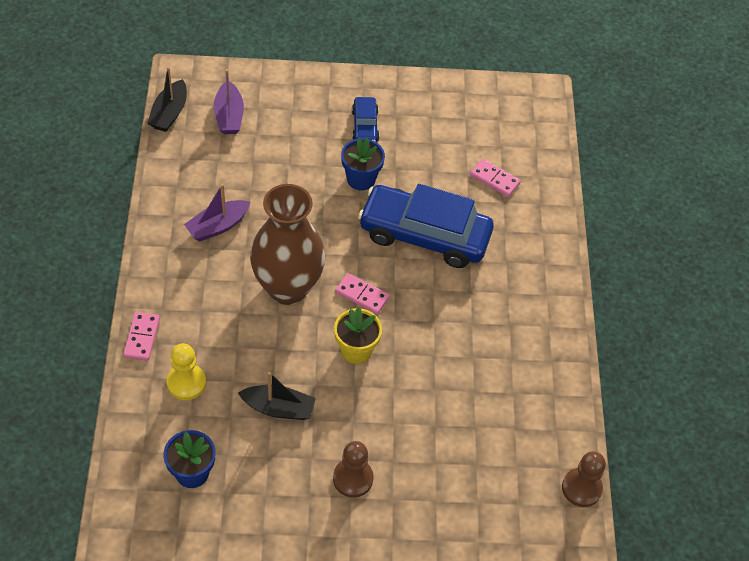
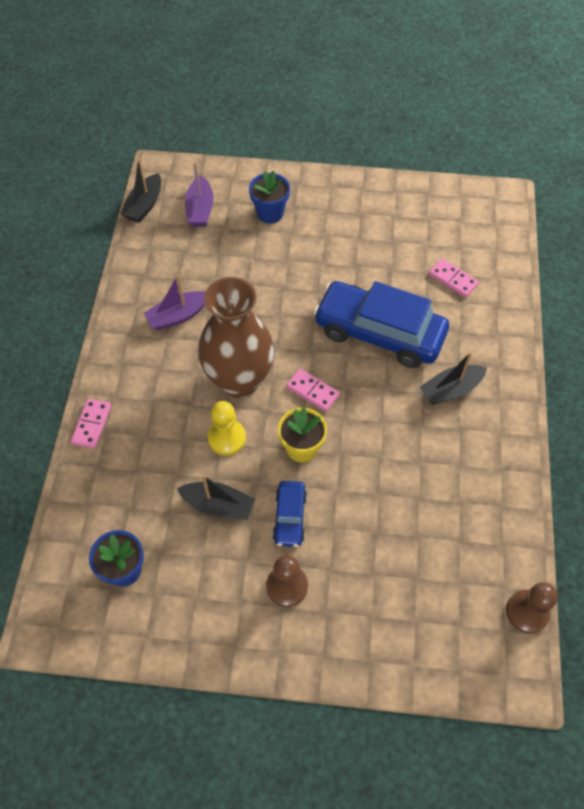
camera: 10 degrees right, 5 degrees up
(186, 383) = (129, 474): yellow pawn -> yellow pawn (227, 438)
(361, 179) = (321, 274): blue flower pot -> blue flower pot (270, 213)
(365, 126) = (329, 223): blue car -> blue car (290, 517)
(498, 288) = (450, 390): none -> black boat

